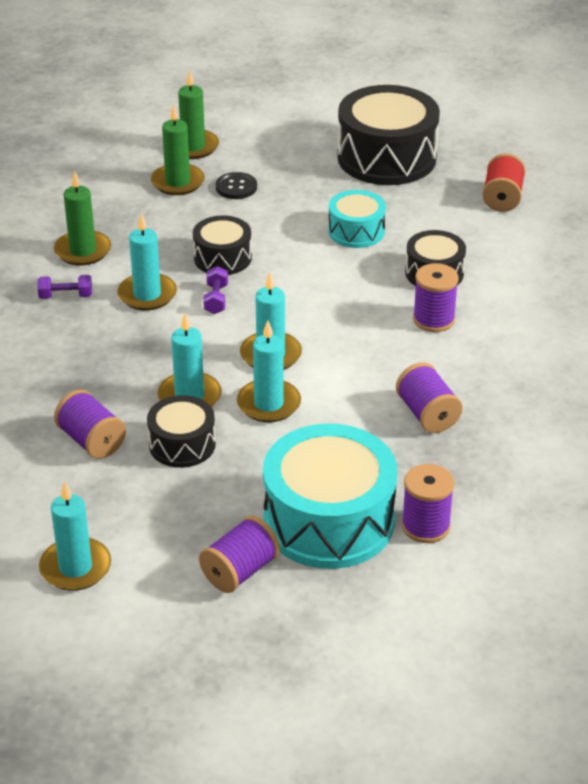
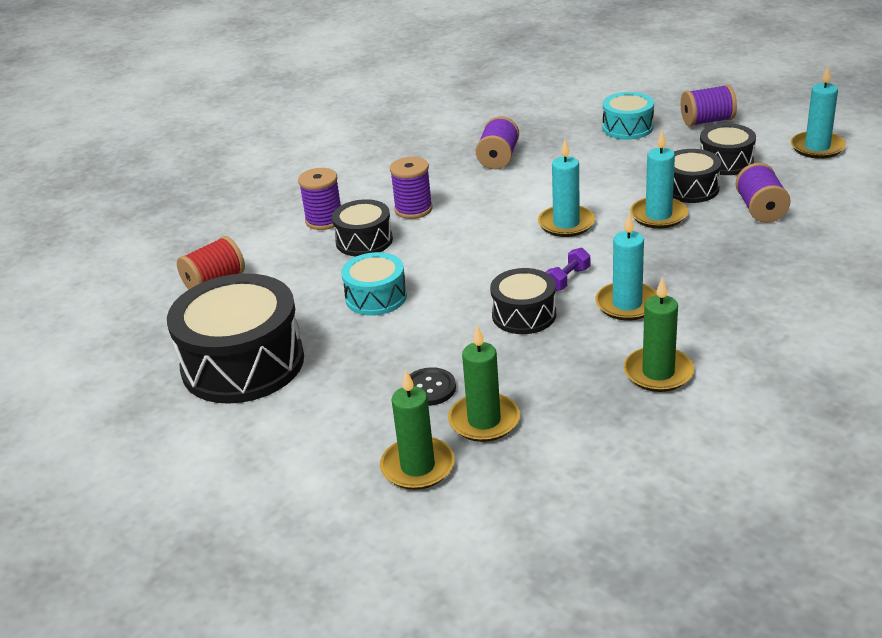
camera: 140 degrees left, 5 degrees down
(66, 296) = (708, 329): purple dumbbell -> none
(170, 501) = (725, 162): none -> black drum
(268, 404) = (602, 194): turquoise candle -> none
(329, 520) = (627, 128): turquoise drum -> turquoise drum, size x0.54
(425, 526) = (571, 111): purple spool -> purple spool (324, 220)

